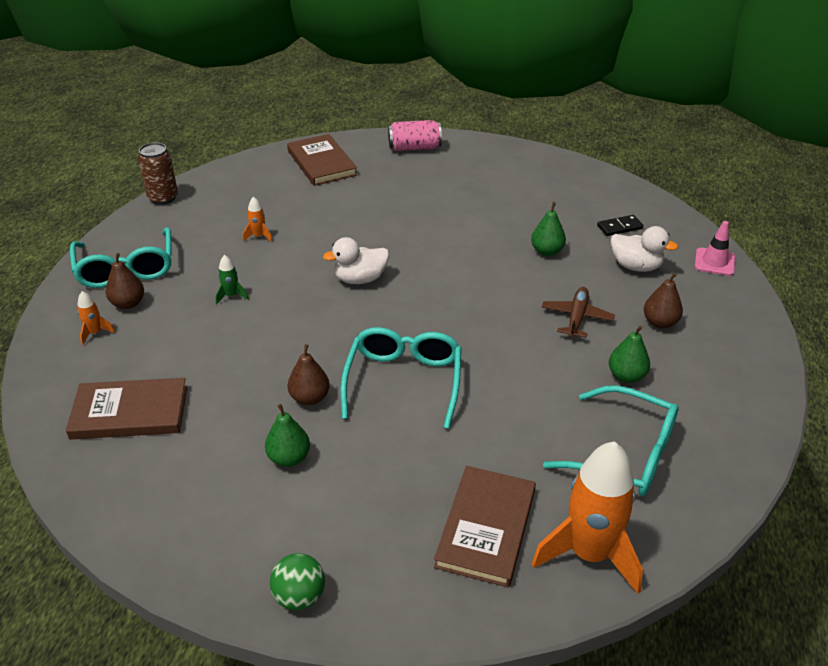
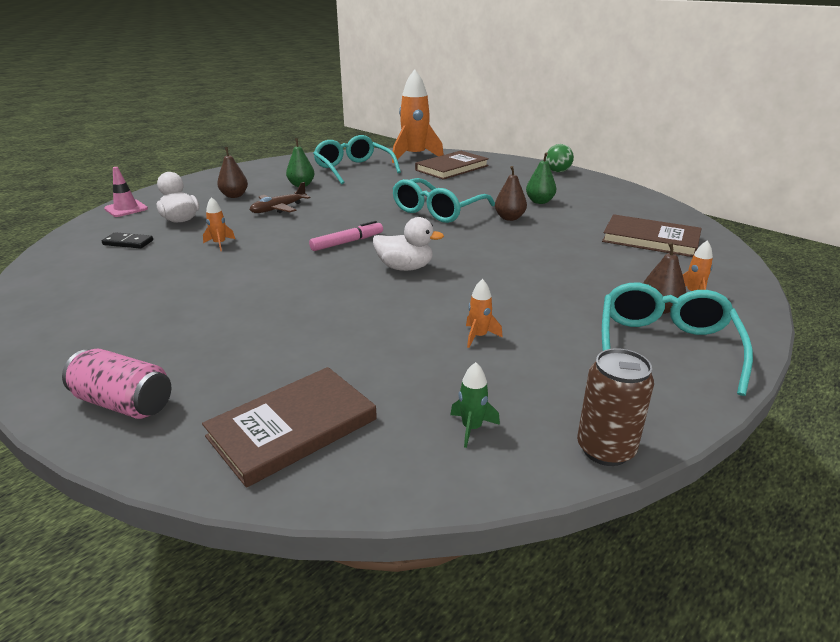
camera: 150 degrees left, 10 degrees down
(231, 296) = (541, 287): green rocket -> green rocket (471, 428)
(322, 163) = (292, 428): brown book -> brown book turned 45 degrees clockwise
(443, 292) = (347, 242): none -> pink marker
(547, 251) = (220, 244): green pear -> orange rocket

